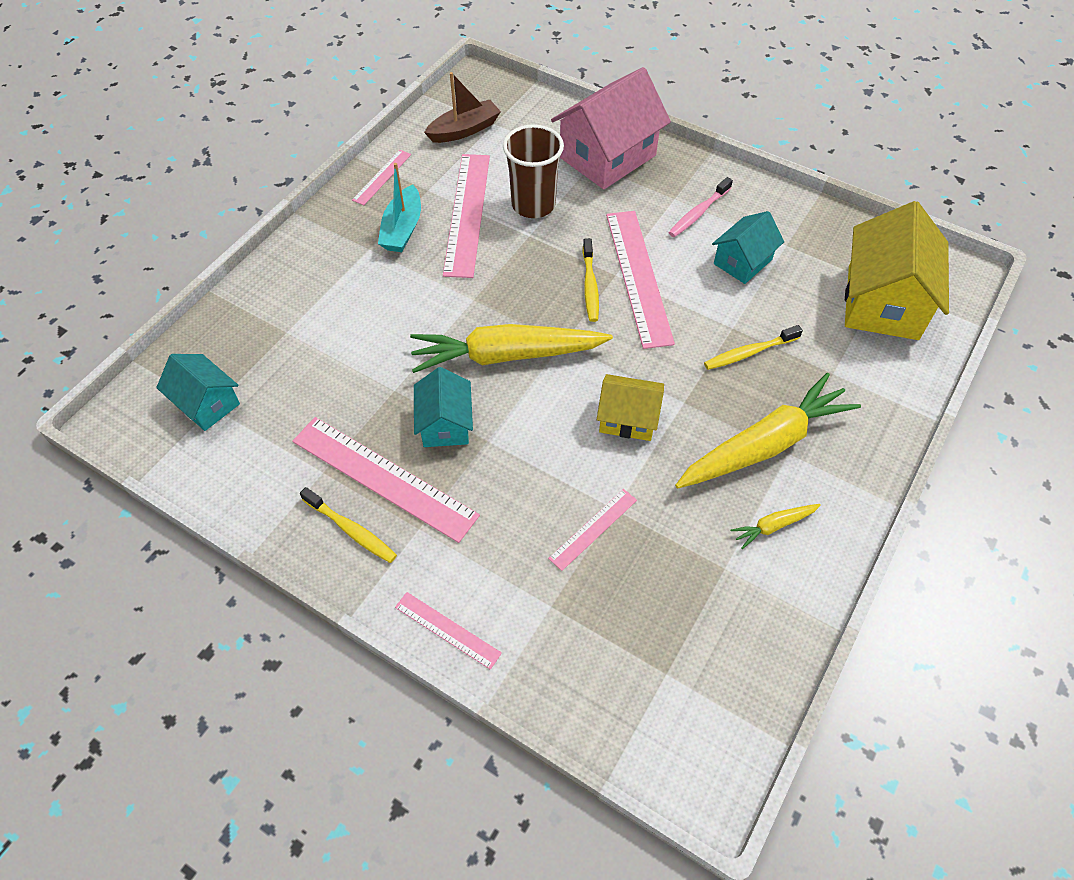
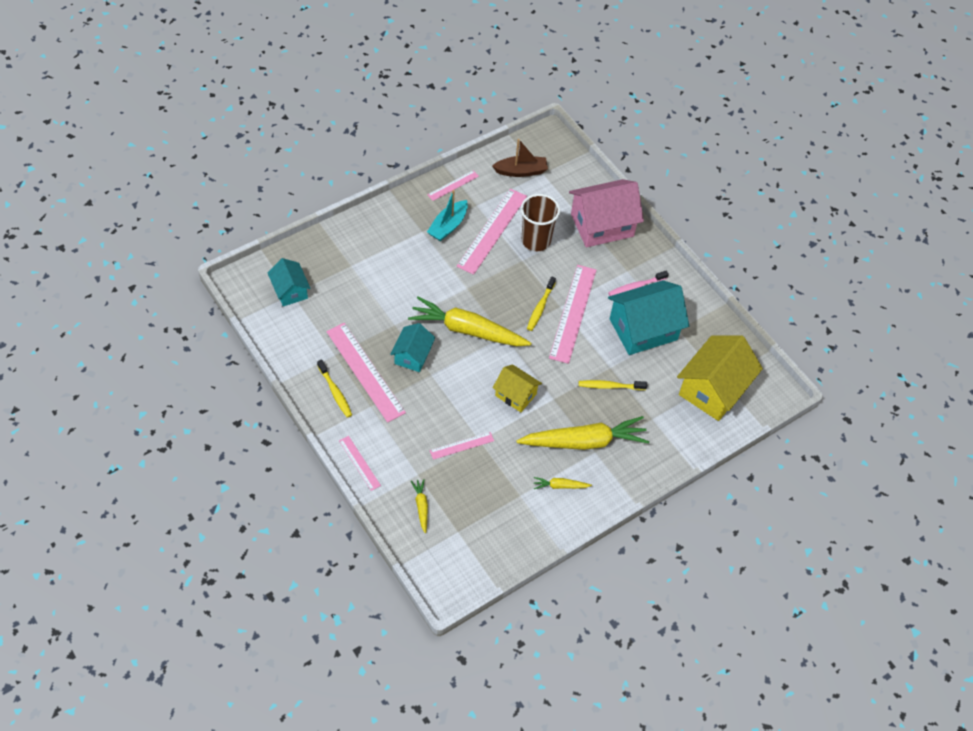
camera: 20 degrees right, 0 degrees up
(586, 658) = (421, 506): none -> yellow carrot
(742, 262) = (643, 329): turquoise house -> turquoise house, size x1.77

